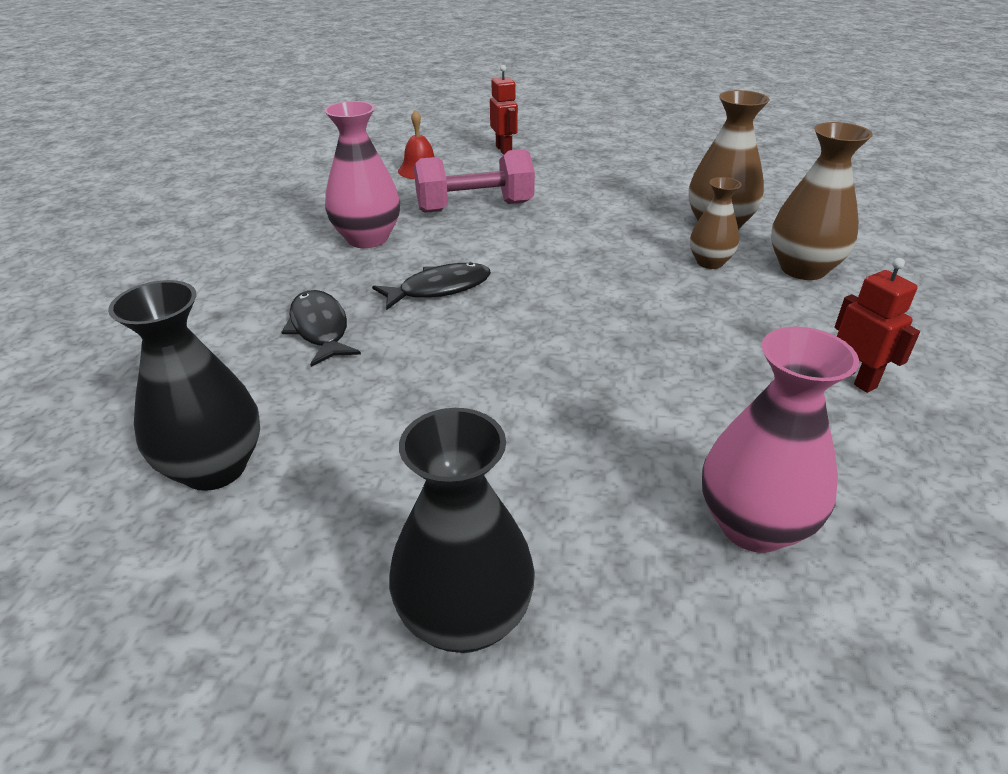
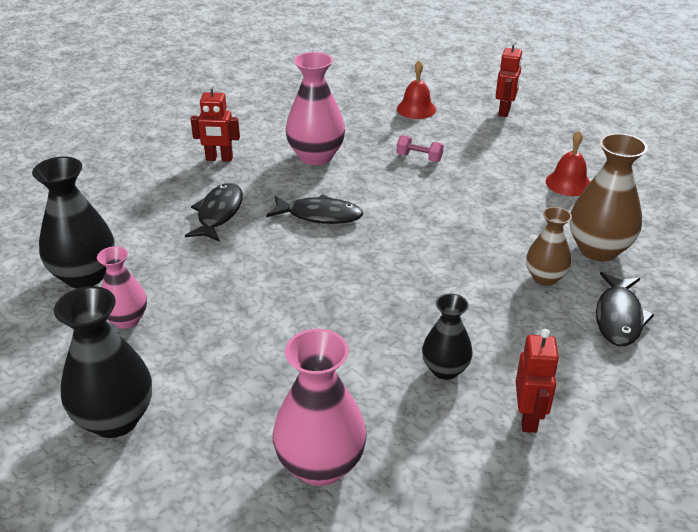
camera: 35 degrees right, 0 degrees up
(254, 276) = (219, 159): none -> red robot
(337, 491) = (127, 319): none -> pink vase
(475, 207) = (419, 157): pink dumbbell -> pink dumbbell, size x0.45
(629, 186) = (568, 183): none -> red bell
(737, 373) = (445, 369): none -> black vase
(803, 269) = (619, 317): brown vase -> black fish

